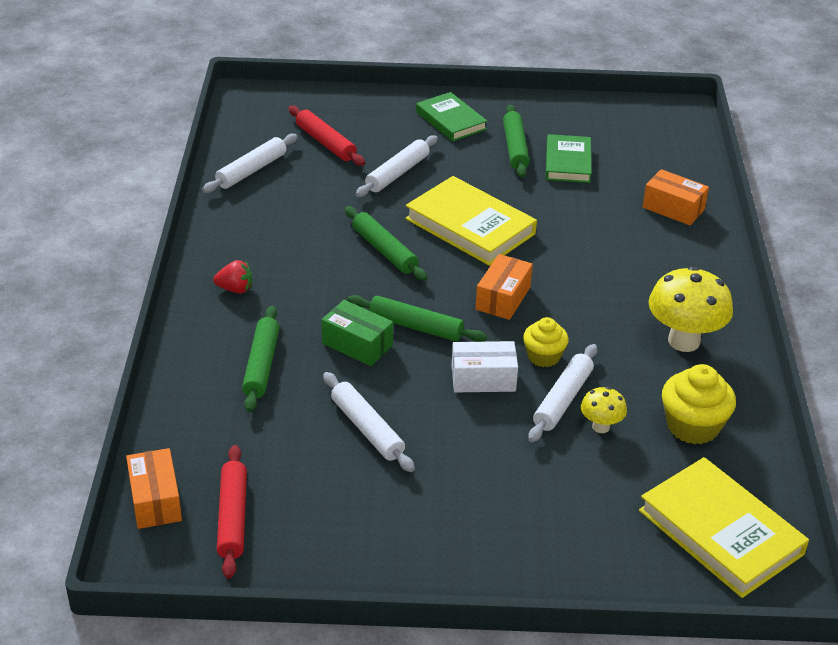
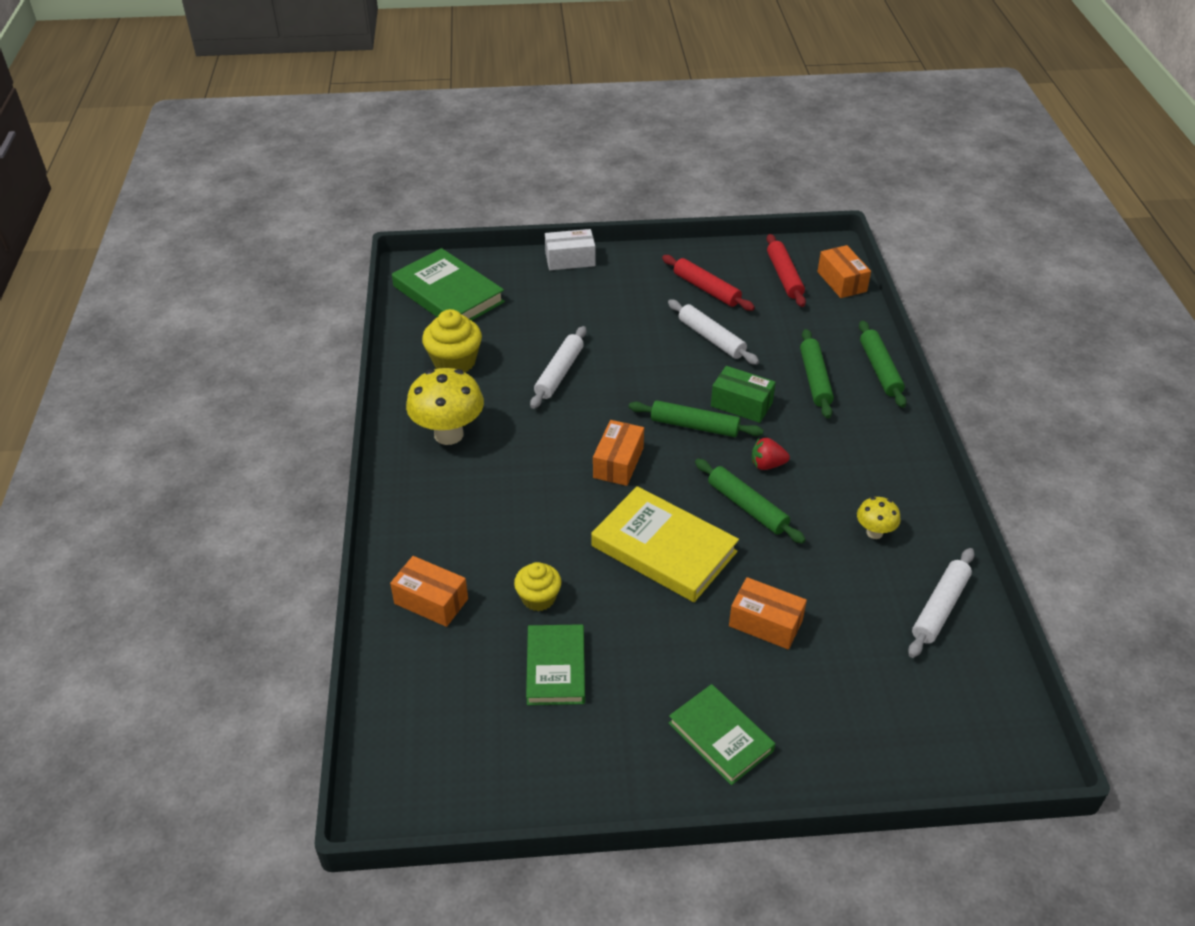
camera: 175 degrees right, 5 degrees up
(235, 289) = (874, 448): red strawberry -> red strawberry (767, 465)
(325, 143) = (872, 669): red rolling pin -> red rolling pin (706, 289)
(397, 173) = (765, 623): white rolling pin -> orange box
(483, 379) = (627, 384): white box -> white box (570, 260)
(515, 148) = (626, 689): green rolling pin -> green rolling pin (880, 369)
(543, 356) = (576, 408): yellow cupcake -> yellow cupcake (538, 598)
(601, 427) = (528, 355): yellow mushroom -> yellow mushroom (874, 532)
(721, 532) = (448, 294): yellow book -> green book

